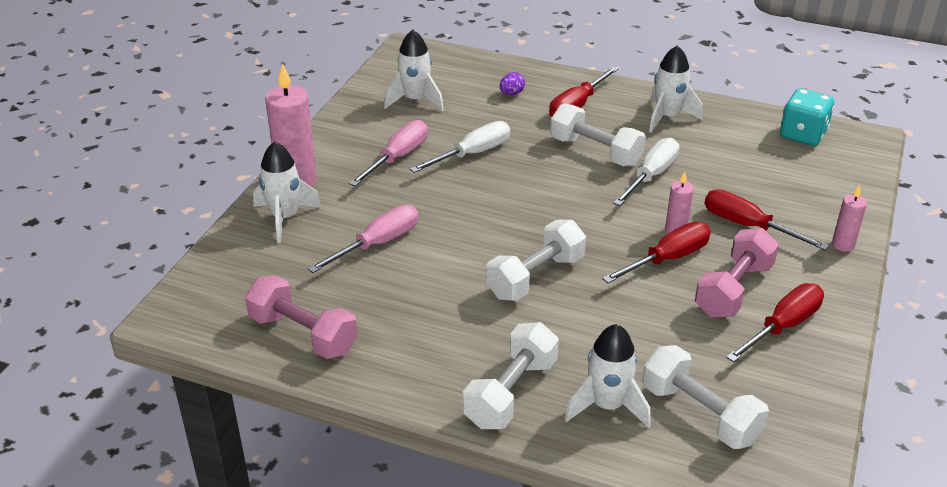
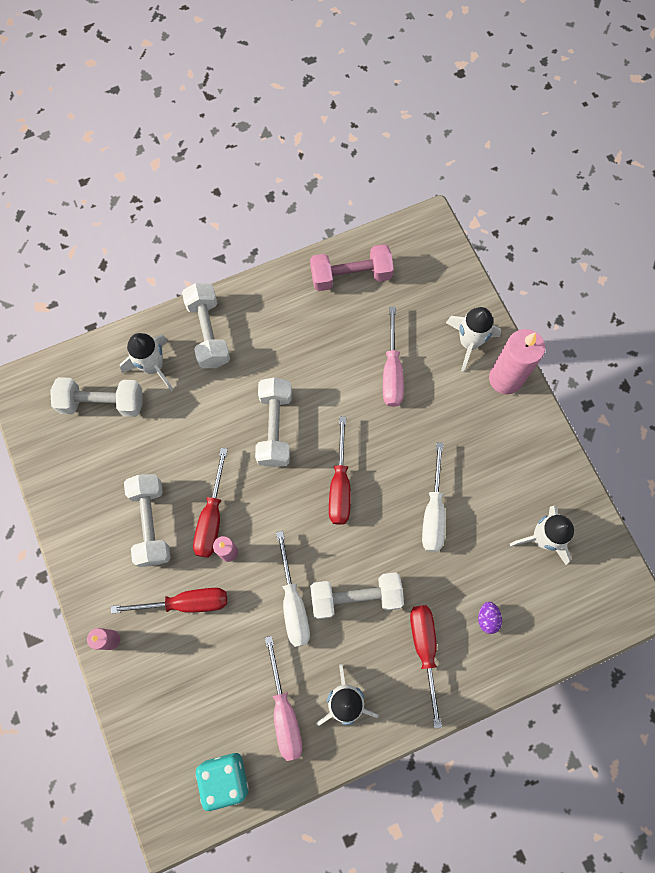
camera: 135 degrees right, 35 degrees up
(397, 157) = (475, 460): pink screwdriver -> pink screwdriver (284, 712)
(733, 290) = (151, 523): pink dumbbell -> white dumbbell
(783, 326) = (101, 515): red screwdriver -> red screwdriver (340, 485)

